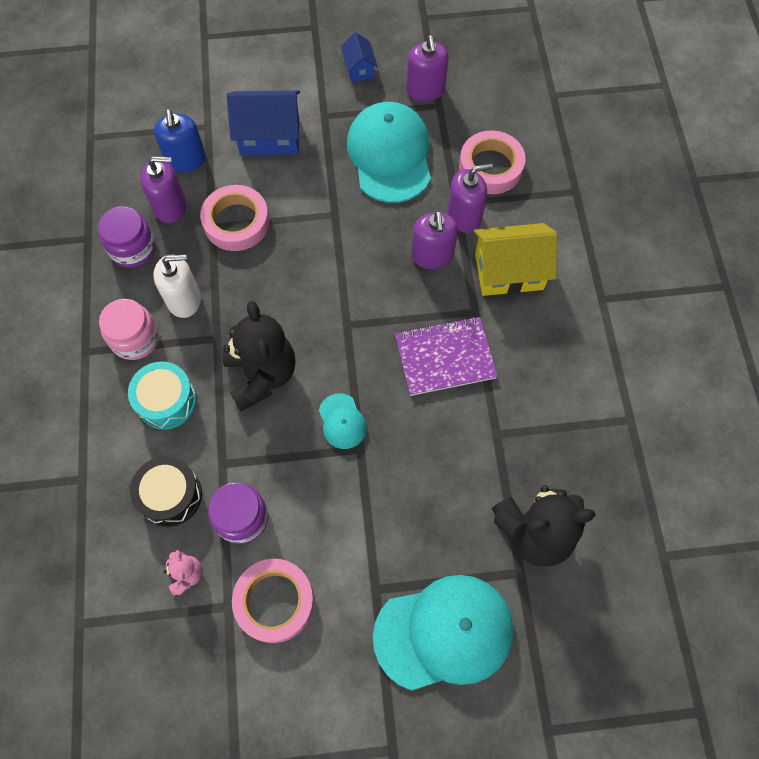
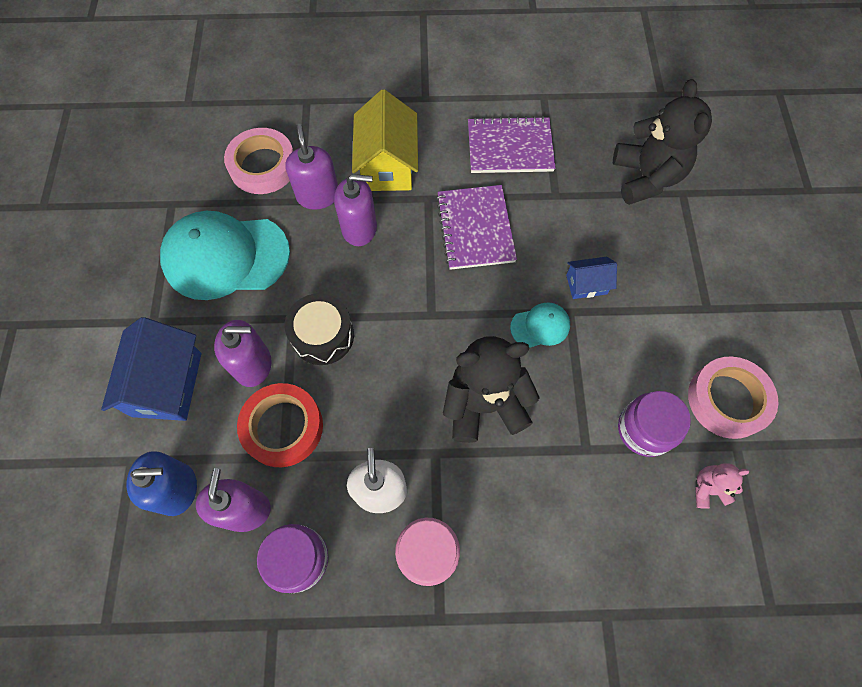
camera: 85 degrees left, 0 degrees up
(166, 401) = (511, 512): turquoise drum -> none
(170, 495) = (623, 506): black drum -> black drum (323, 335)
(236, 222) = (283, 427): pink tape -> red tape
(359, 68) = (95, 279): blue house -> blue house (586, 284)
(425, 90) = (147, 214): purple soap dispenser -> purple soap dispenser (253, 365)
(444, 632) = (740, 256): turquoise cap -> none
(551, 386) = (510, 147): none -> purple notebook

